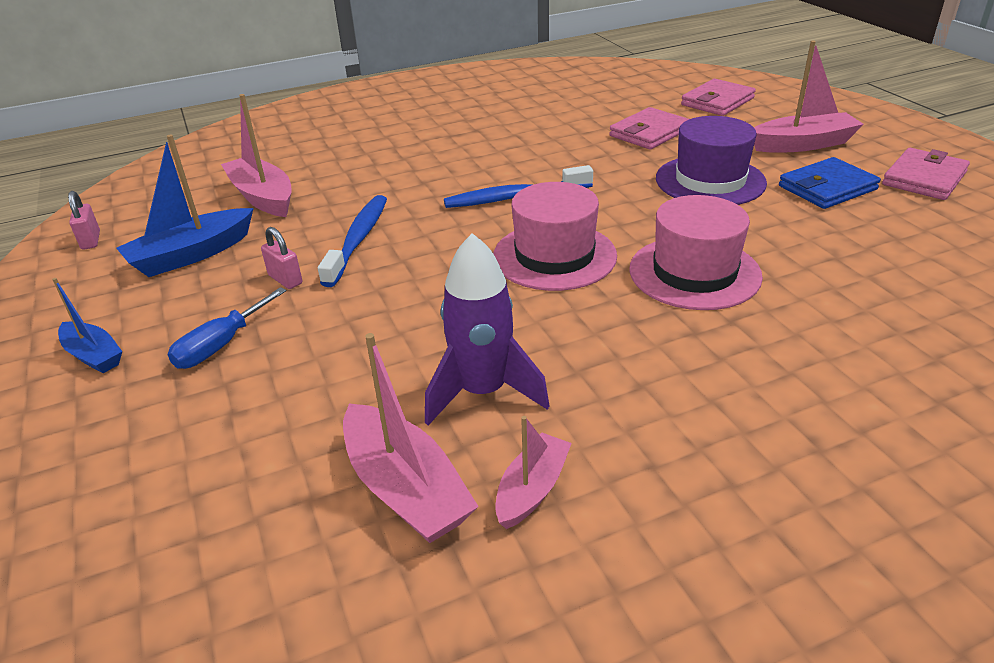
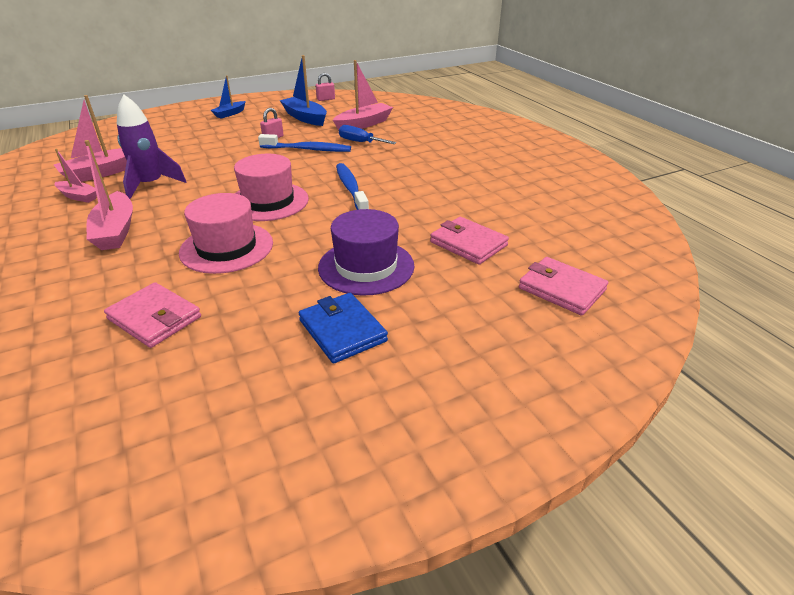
camera: 85 degrees right, 0 degrees up
(221, 345) = (223, 132): blue screwdriver -> blue screwdriver (360, 142)
(802, 144) = (447, 332): pink boat -> pink boat (116, 231)
(924, 178) = (354, 409): pink wallet -> pink wallet (155, 318)

